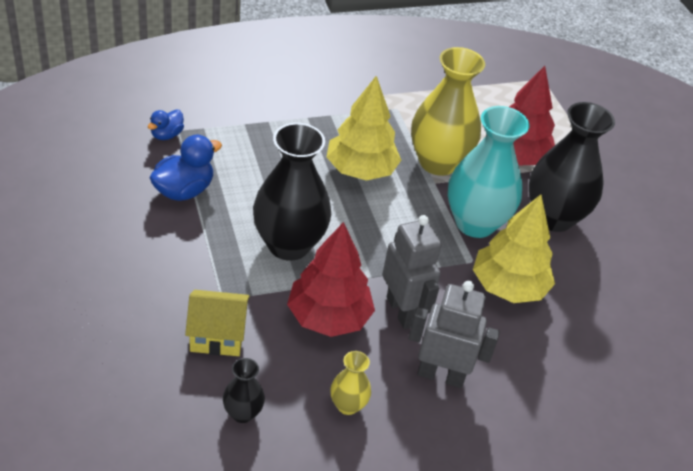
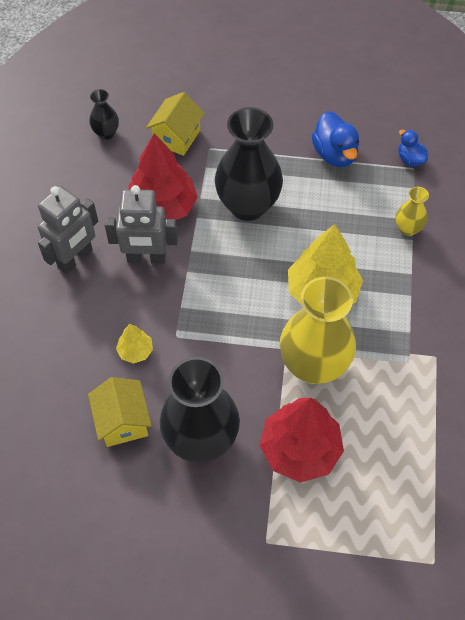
camera: 120 degrees right, 15 degrees up
(347, 405) = (81, 192): yellow vase -> yellow vase (407, 229)
(475, 223) = (220, 360): turquoise vase -> none
(508, 287) = (135, 351): yellow tree -> yellow tree, size x0.47
(578, 274) = (123, 421): none -> yellow house

